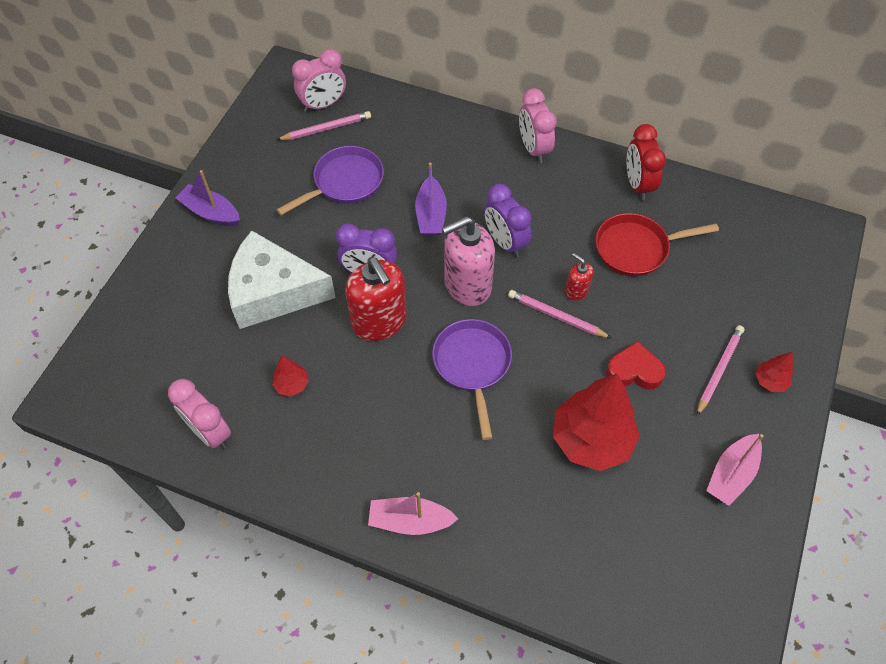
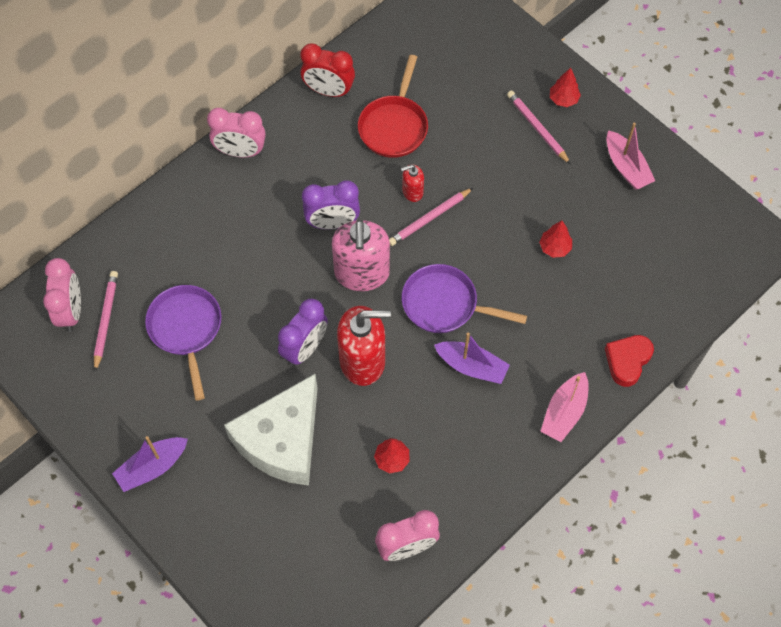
camera: 65 degrees left, 5 degrees up
(431, 215) = (268, 270): purple boat -> purple boat (472, 366)
(591, 440) = (554, 248): red tree -> red tree, size x0.44
(634, 371) = (509, 187): red heart -> red heart (627, 361)

